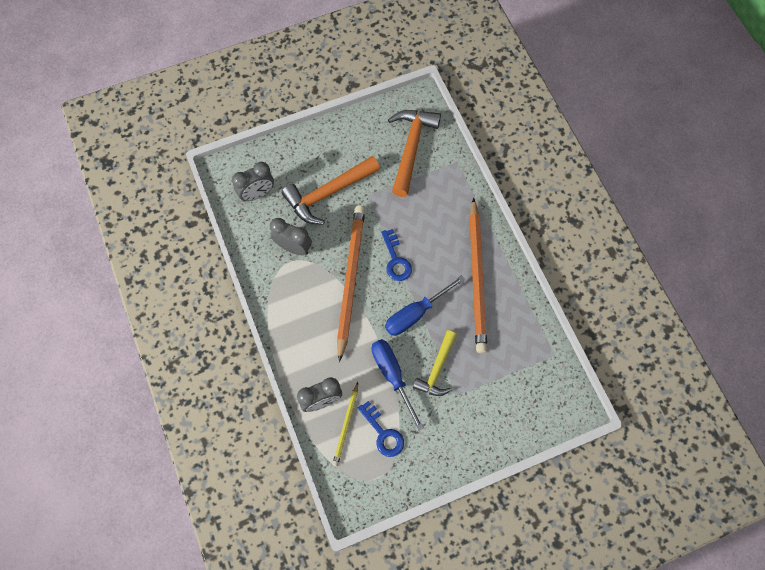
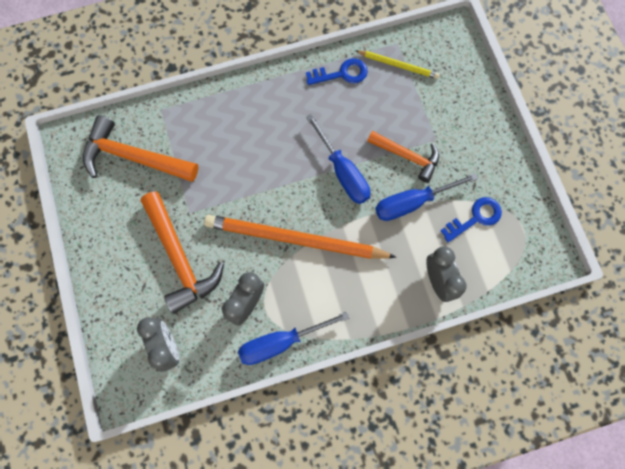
camera: 85 degrees left, 5 degrees up
(263, 276) = (281, 342): none -> blue screwdriver
(346, 425) = (466, 256): yellow pencil -> yellow pencil (398, 65)
(396, 260) = (276, 187): blue key -> blue key (341, 74)
(437, 369) = (407, 156): yellow hammer -> orange hammer
(477, 278) = (306, 105): orange pencil -> none

